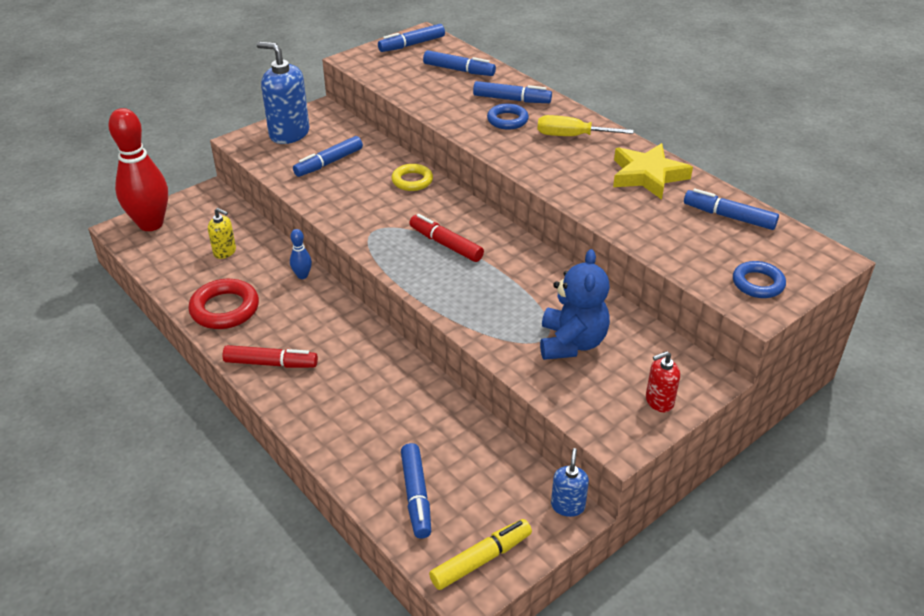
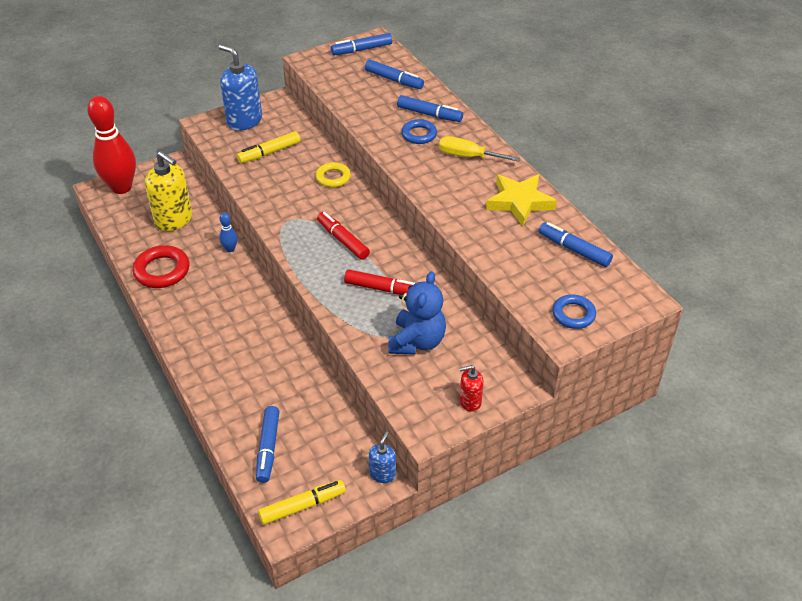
camera: 10 degrees right, 5 degrees up
(225, 252) = (174, 220): yellow soap dispenser -> yellow soap dispenser, size x1.94
(271, 363) = (186, 323): red marker -> red marker (382, 289)
(328, 163) = (269, 152): blue marker -> yellow marker

